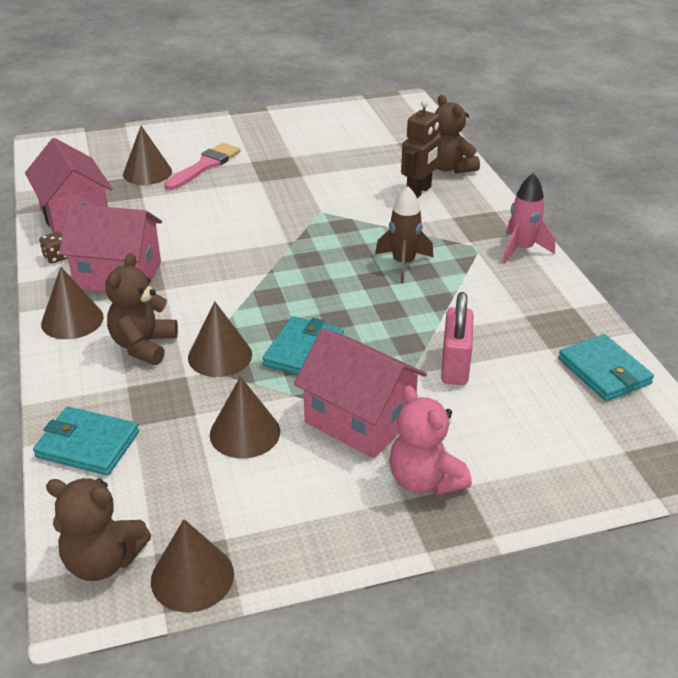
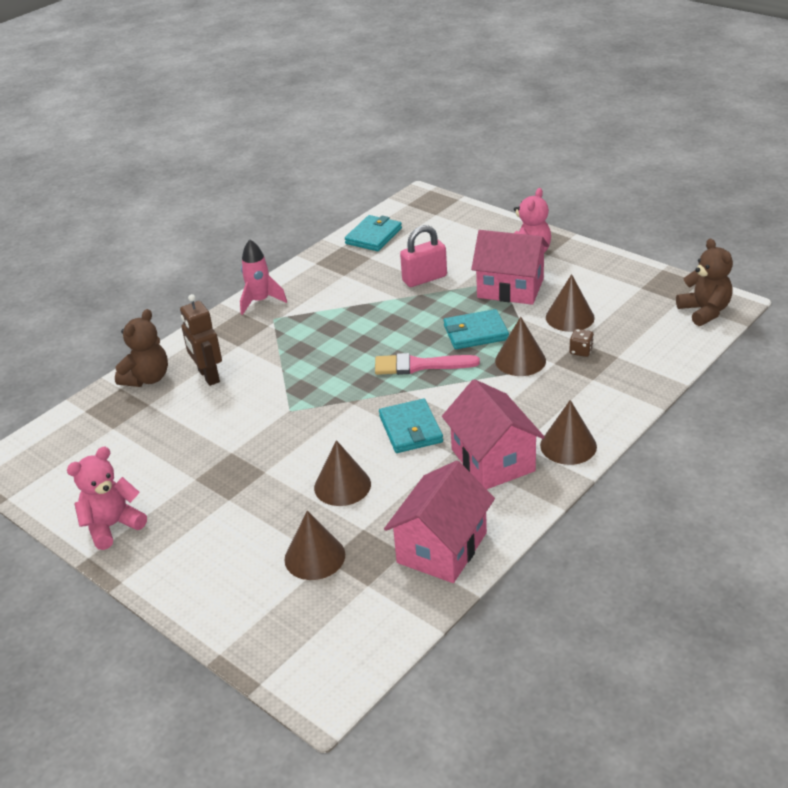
camera: 120 degrees left, 0 degrees up
(56, 257) = (510, 512): brown dice -> brown dice (581, 351)
(87, 444) = (653, 362): turquoise wallet -> turquoise wallet (411, 429)
(143, 345) = (551, 396): brown teddy bear -> none
(192, 577) = (673, 284): brown cone -> brown cone (342, 485)
(205, 166) = (265, 524): pink brush -> pink brush (419, 365)
(285, 121) = (112, 526): none -> pink teddy bear
(359, 420) = (510, 288): pink house -> pink house turned 75 degrees counterclockwise
(403, 264) = (330, 339): brown rocket -> none
(419, 192) = (208, 376): brown robot -> brown robot turned 120 degrees counterclockwise

